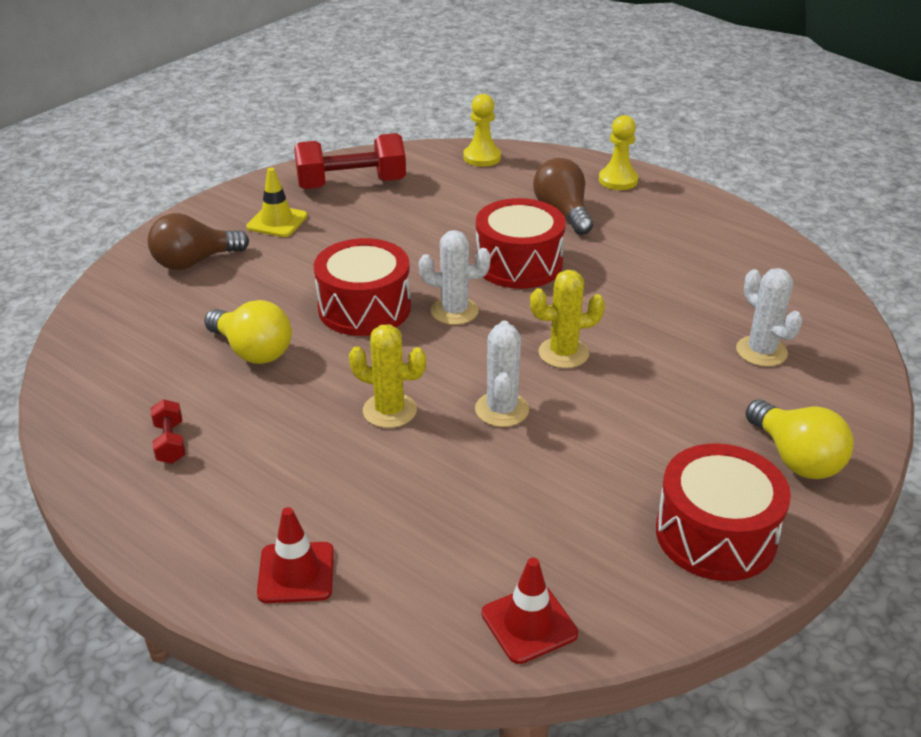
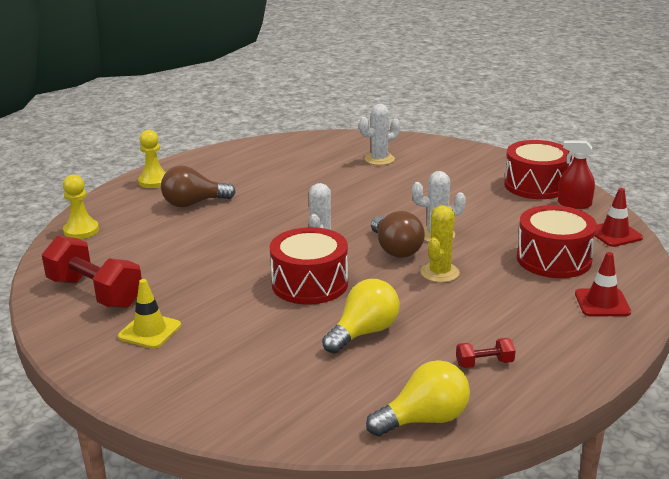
camera: 85 degrees left, 10 degrees down
(194, 262) = (209, 375): brown light bulb -> brown light bulb (395, 249)
(351, 184) = (95, 293): red dumbbell -> red dumbbell turned 45 degrees counterclockwise
(518, 264) = (262, 222): red drum -> red drum (553, 259)
(563, 353) = (376, 213): yellow cactus -> none
(646, 581) = (574, 204): none -> red spray bottle
(795, 458) = (473, 162): yellow light bulb -> yellow light bulb (424, 419)

